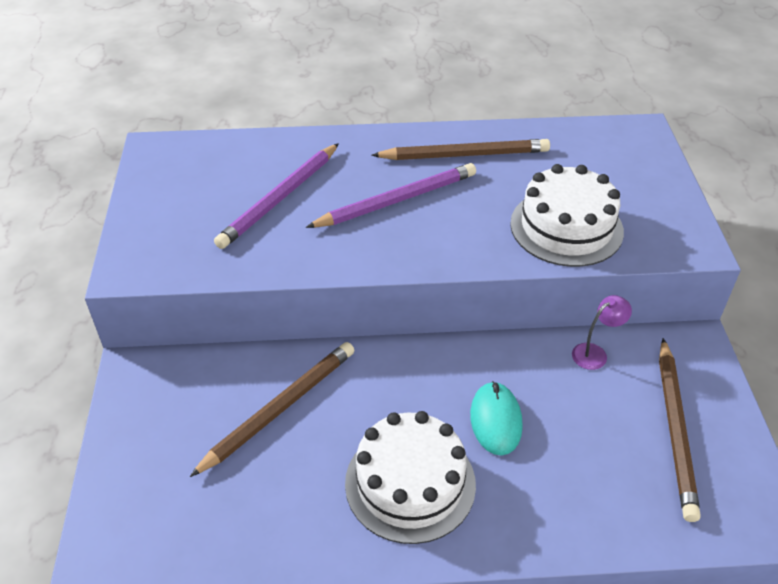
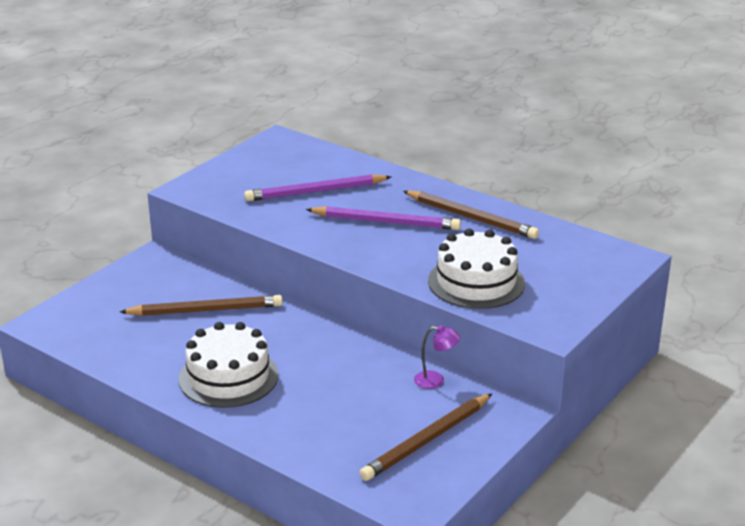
camera: 40 degrees right, 15 degrees down
(495, 420) = (319, 377): turquoise mouse -> none

